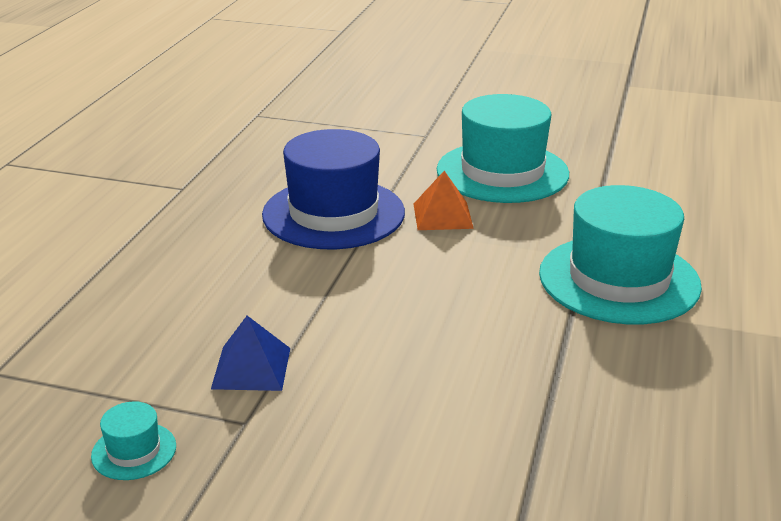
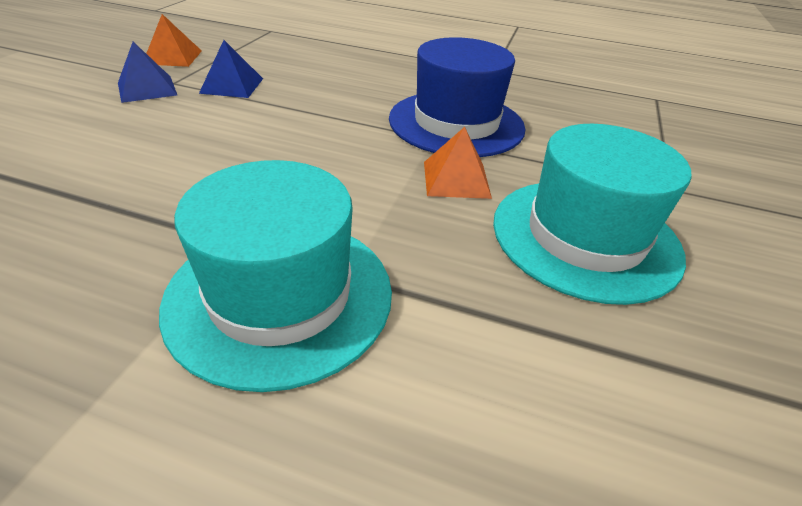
camera: 90 degrees right, 10 degrees up
(134, 451) = (173, 57): turquoise hat -> orange pyramid
(271, 441) = (147, 89): none -> blue pyramid

